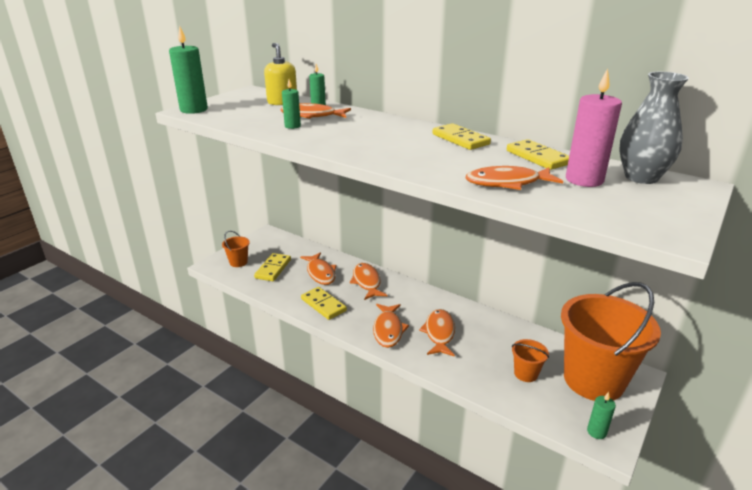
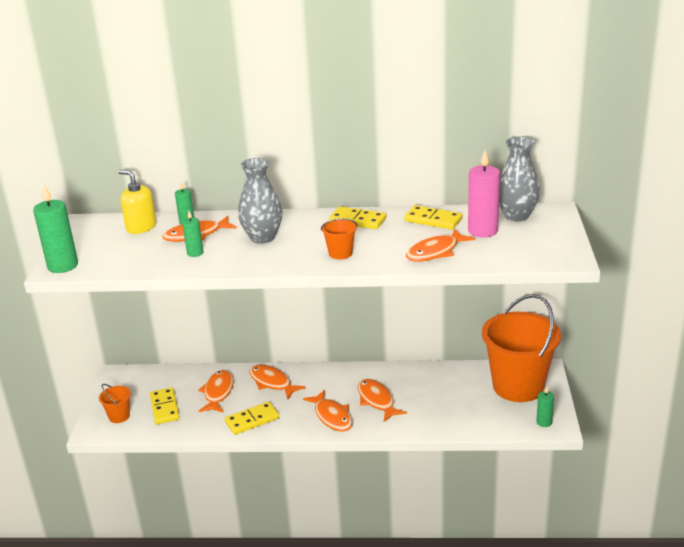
camera: 30 degrees left, 0 degrees up
(320, 273) = (218, 392): orange fish -> orange fish turned 120 degrees counterclockwise
(323, 305) = (252, 420): yellow domino -> yellow domino turned 45 degrees counterclockwise
(360, 130) = (262, 237): none -> grey vase
(526, 373) = (468, 403): orange bucket -> orange bucket (340, 253)

